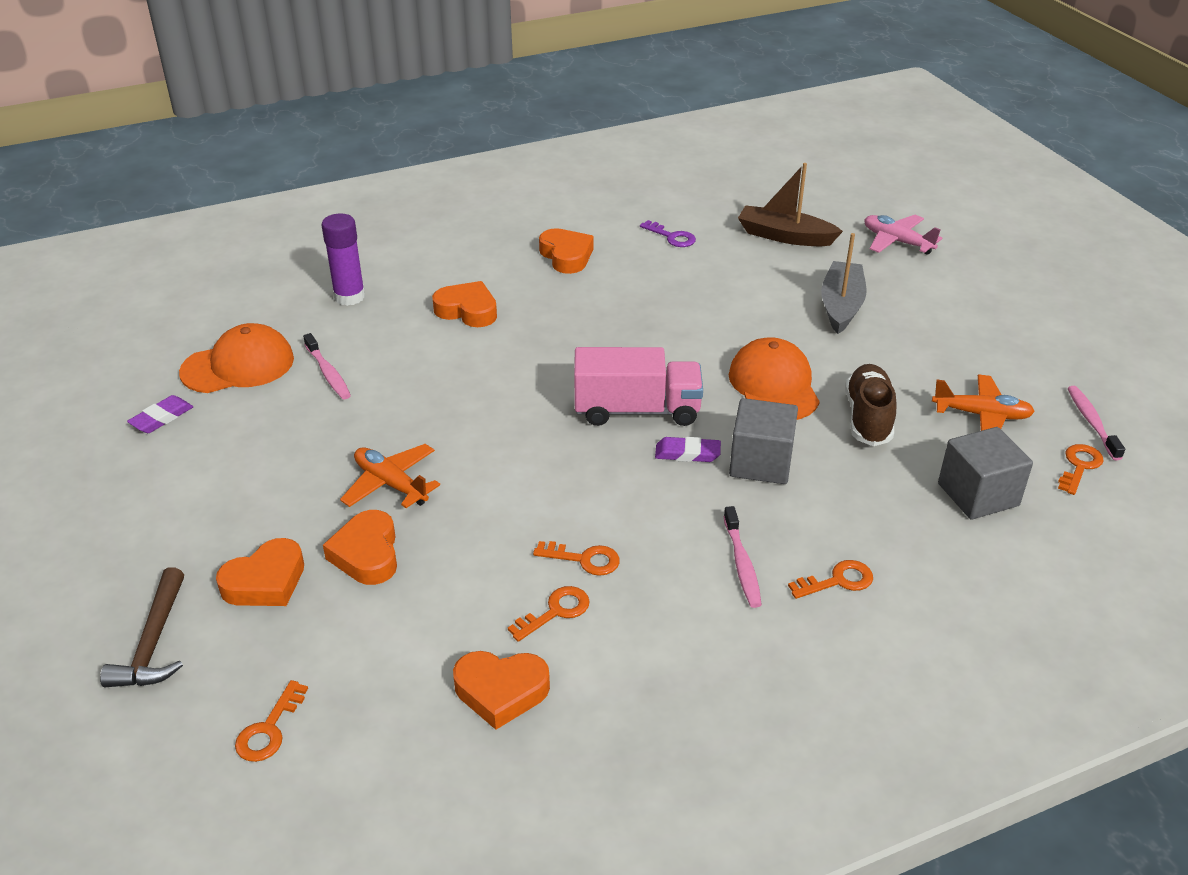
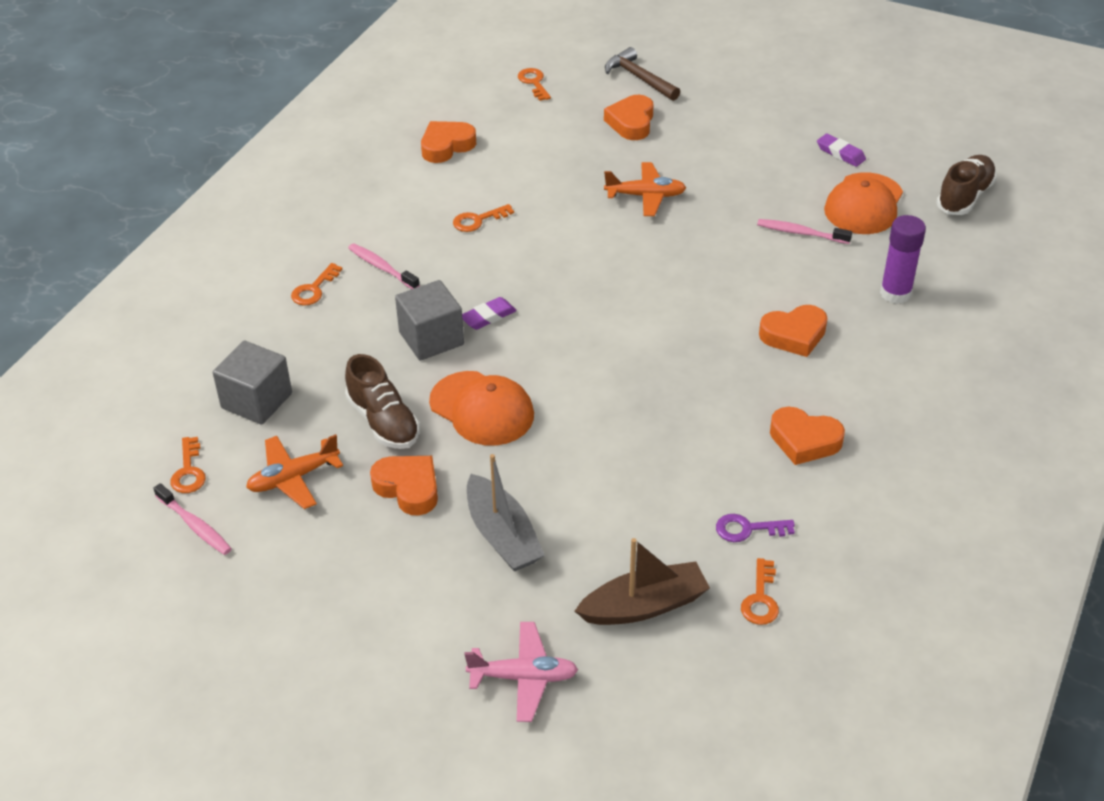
camera: 140 degrees right, 5 degrees up
(160, 327) = (964, 197): none -> brown shoe
(162, 418) = (840, 153): purple eraser -> purple eraser turned 45 degrees counterclockwise
(367, 554) = (601, 159): orange heart -> orange heart (408, 488)
(555, 611) = (462, 189): orange key -> orange key (760, 599)
(637, 410) = (559, 328): pink truck -> none

